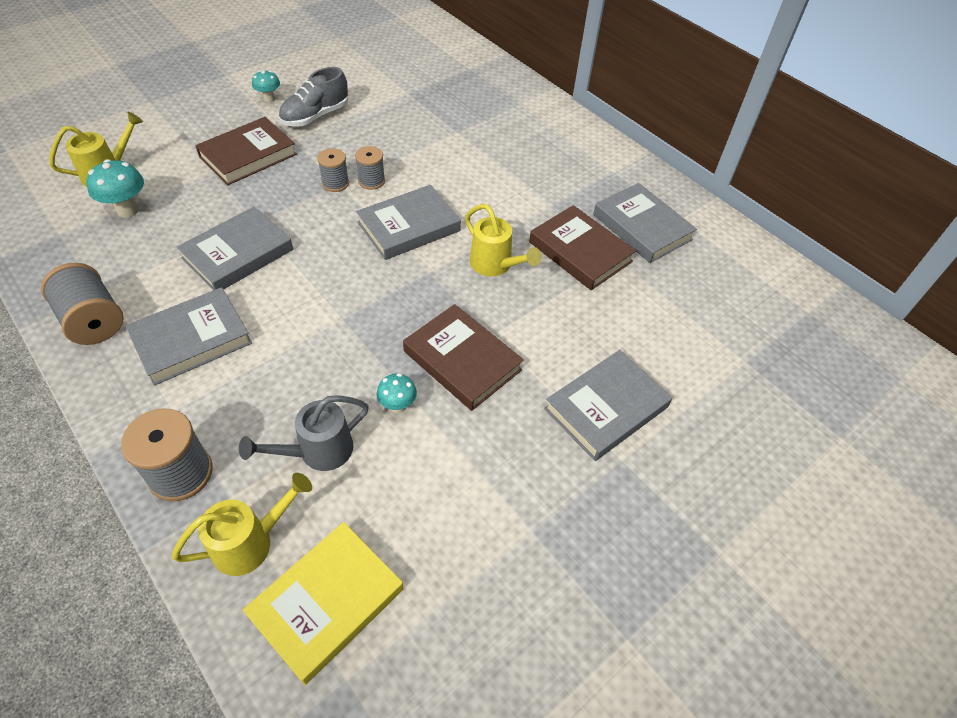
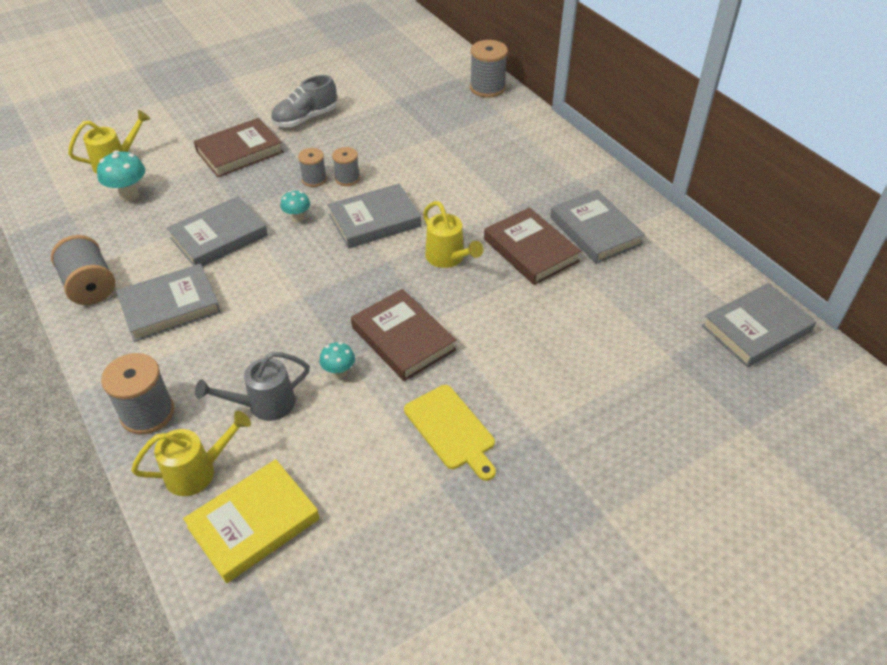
camera: 10 degrees right, 5 degrees down
(269, 99) = (265, 101): turquoise mushroom -> turquoise mushroom (297, 218)
(503, 78) = (487, 88): none -> grey spool
(533, 465) = (451, 430): none -> yellow cutting board
(606, 408) = (527, 387): grey book -> grey book (756, 329)

